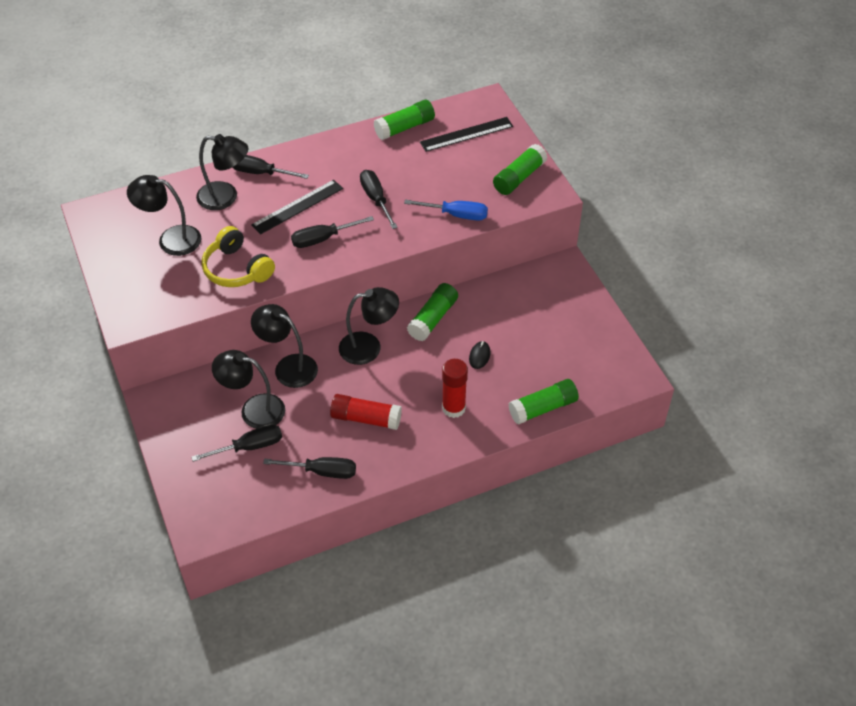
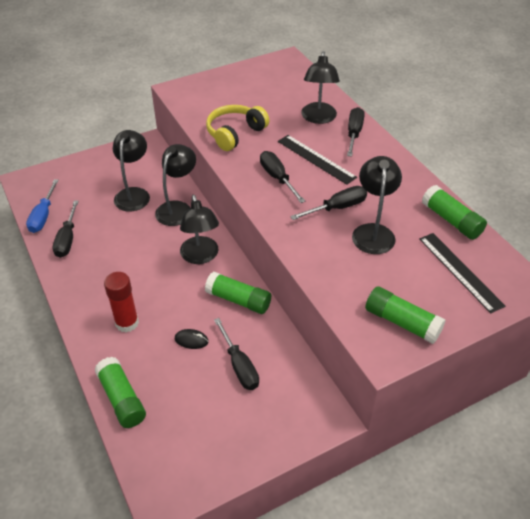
camera: 85 degrees right, 5 degrees down
(171, 239) = (264, 97): black lamp -> black lamp (373, 232)
(249, 447) = (97, 196): black screwdriver -> black screwdriver (239, 365)
(366, 418) = (120, 261): red glue stick -> none
(456, 215) = (328, 269): blue screwdriver -> blue screwdriver (43, 216)

